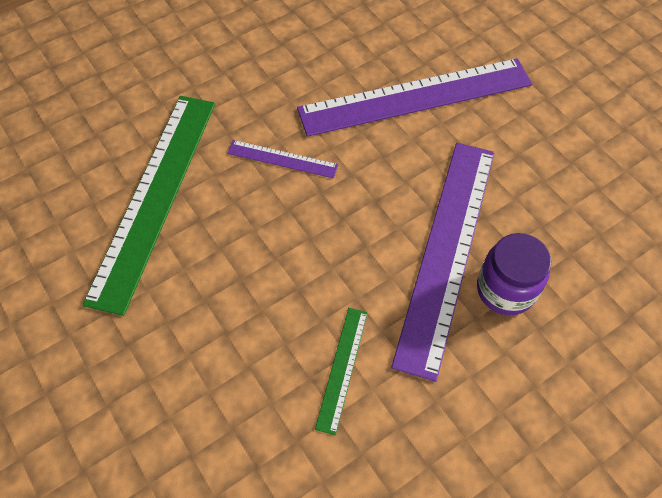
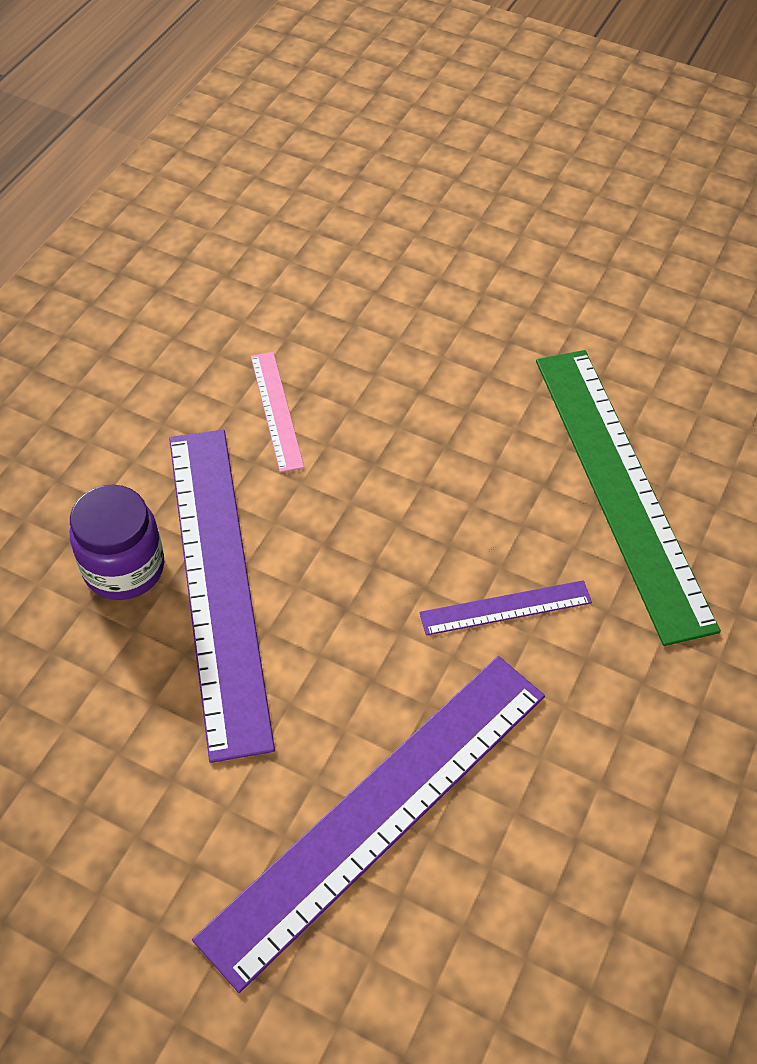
camera: 150 degrees right, 5 degrees down
(342, 368) = (276, 410): green ruler -> pink ruler

